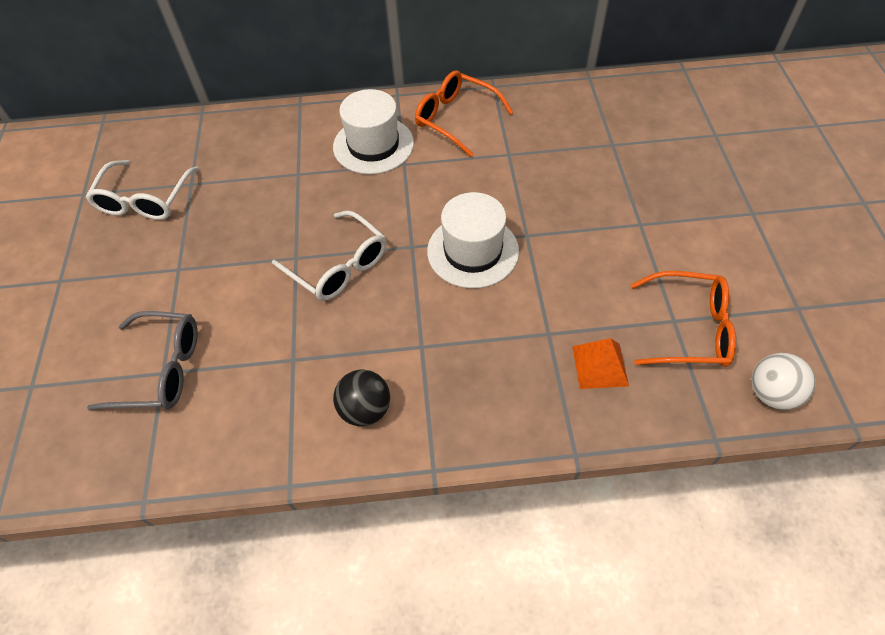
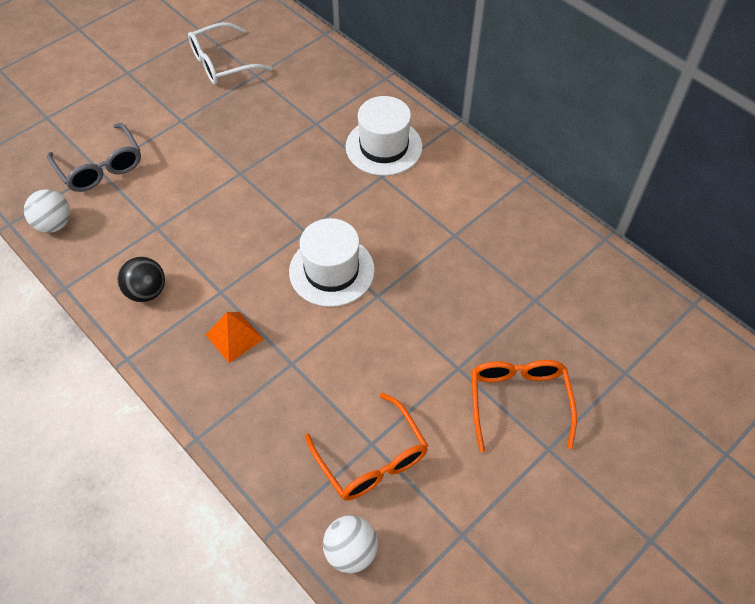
camera: 50 degrees right, 0 degrees up
(192, 453) = (54, 224): none -> white ball
(339, 266) = (252, 201): white glasses -> none
(455, 118) = (461, 178): orange glasses -> orange glasses (518, 401)
(600, 365) = (287, 413): orange pyramid -> orange pyramid (234, 337)

